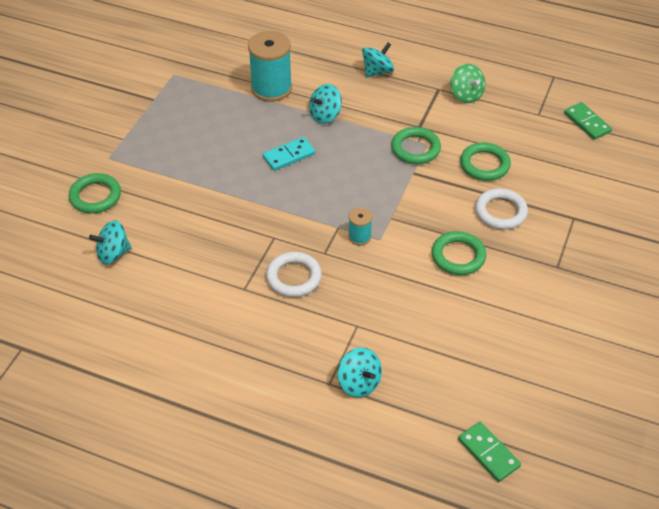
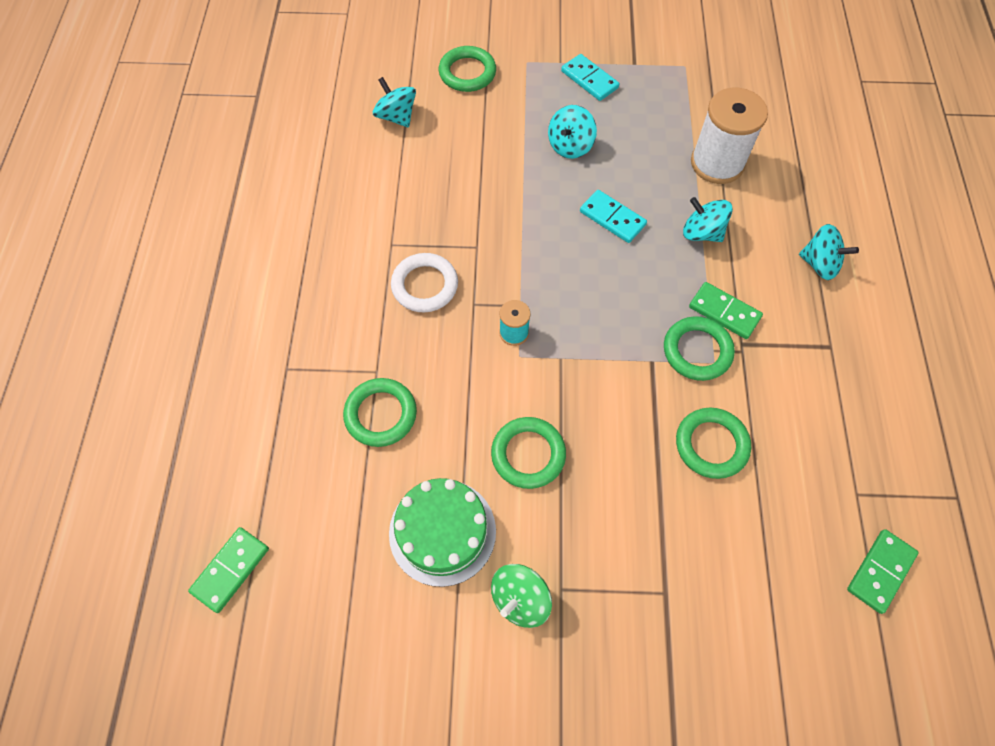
camera: 70 degrees right, 15 degrees up
(152, 128) = (589, 79): none -> turquoise domino
(271, 88) = (717, 163): turquoise spool -> white spool
(359, 383) = (295, 398): turquoise spinning top -> turquoise spinning top (570, 146)
(392, 126) = (724, 312): none -> green domino
(394, 331) = (381, 414): none -> green ring
(466, 95) = (839, 385): green spinning top -> green spinning top (520, 599)
(499, 318) = (442, 532): none -> green cake
(500, 212) = (630, 488): white ring -> none

